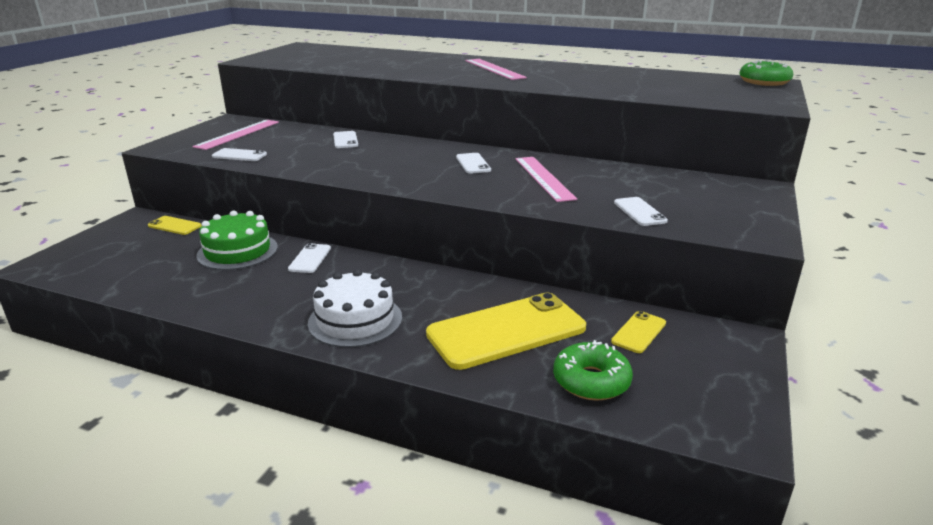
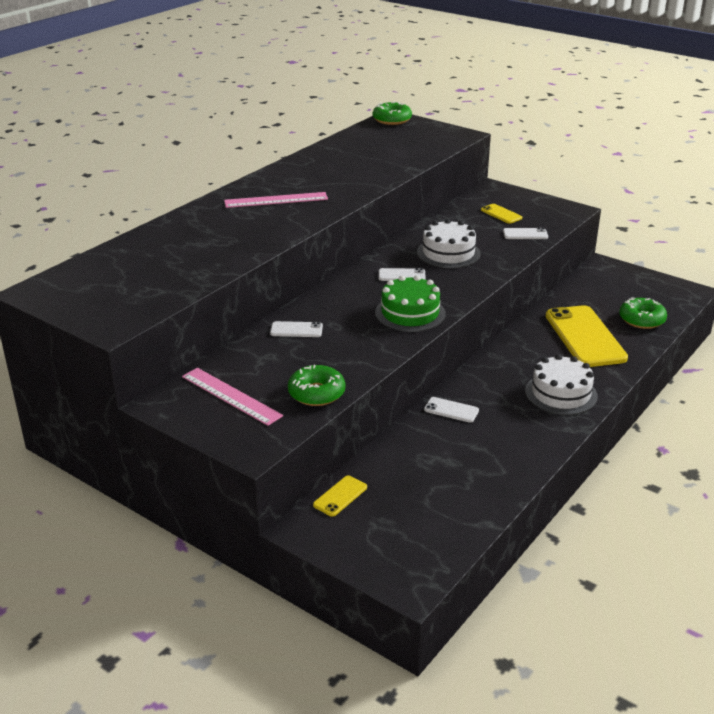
camera: 75 degrees left, 5 degrees up
(237, 251) = (421, 451): green cake -> green cake (410, 313)
(239, 155) = (316, 393): white phone -> green donut
(543, 178) = (448, 253): pink ruler -> white cake
(639, 332) = (592, 294): yellow phone -> yellow phone (501, 214)

